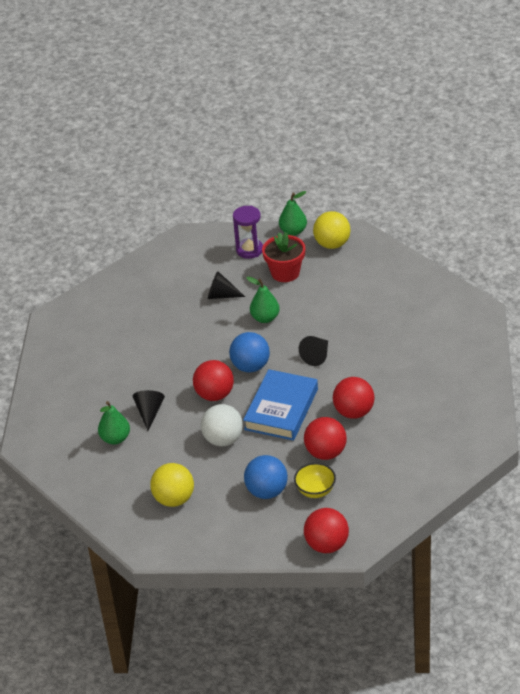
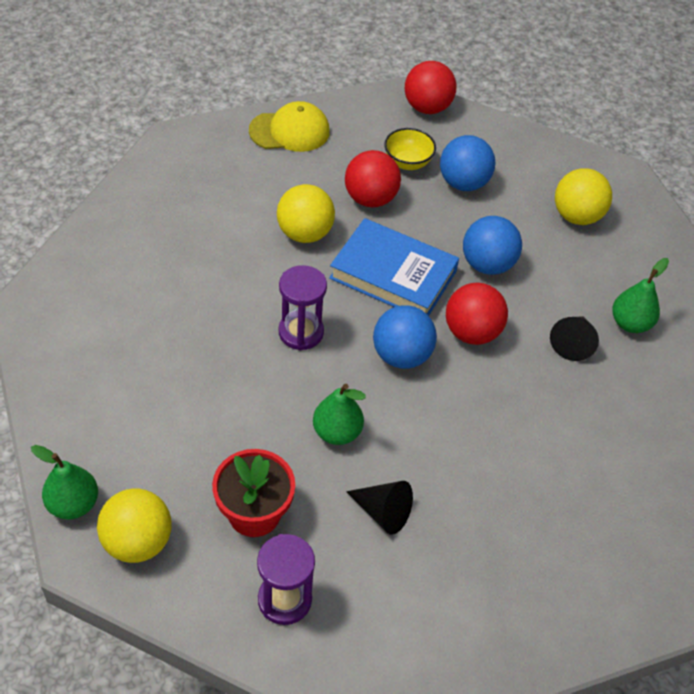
camera: 165 degrees left, 10 degrees up
(223, 439) = (487, 264): white ball -> blue ball
(281, 409) = (393, 274): blue book -> blue book turned 75 degrees clockwise
(293, 231) = (182, 610): green pear -> green pear (73, 504)
(317, 356) = (301, 332): black cone -> purple hourglass
(354, 412) = (305, 233): red ball -> yellow ball
(416, 480) = (290, 131): none -> yellow cap

